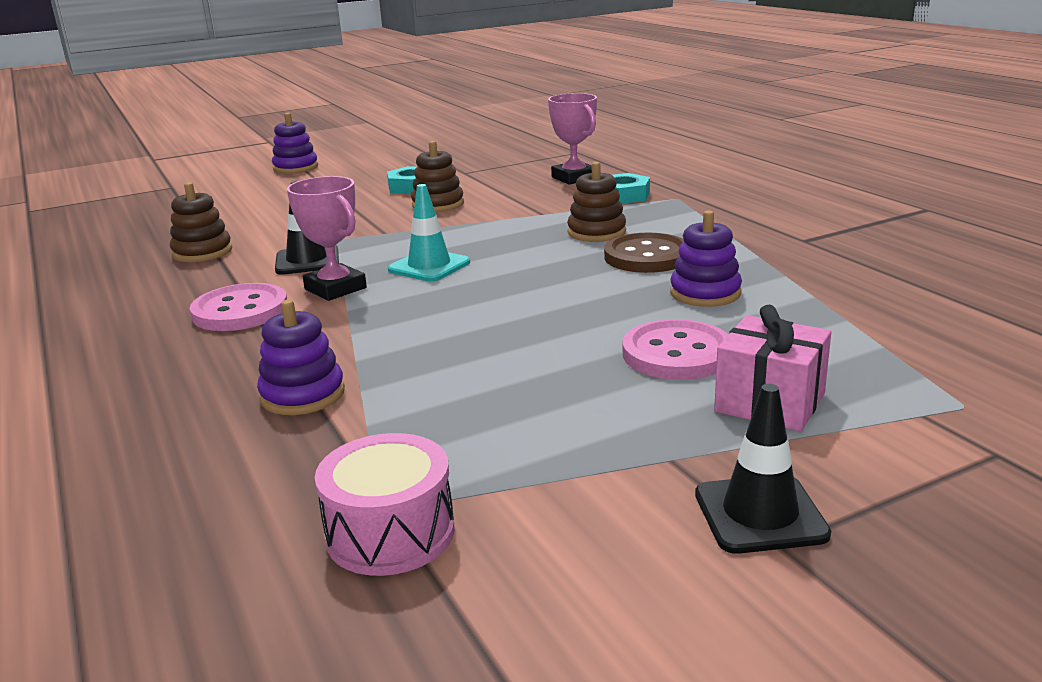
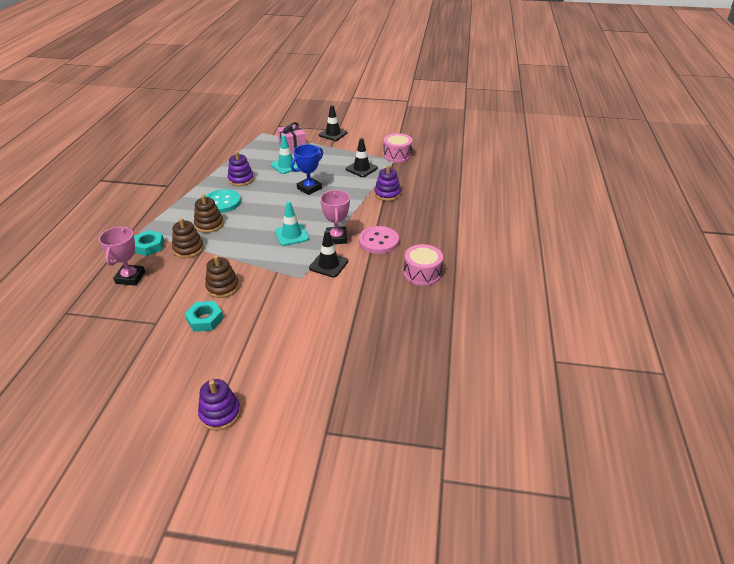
camera: 145 degrees left, 15 degrees up
(113, 302) = (422, 273): none -> pink drum
(202, 252) = (365, 300): brown stacking toy -> brown stacking toy (188, 249)
(459, 430) = (361, 169): none -> black traffic cone
(524, 333) = (309, 188): none -> blue trophy
(647, 256) = (222, 202): brown button -> turquoise button
(677, 354) = (286, 165): pink button -> turquoise traffic cone

